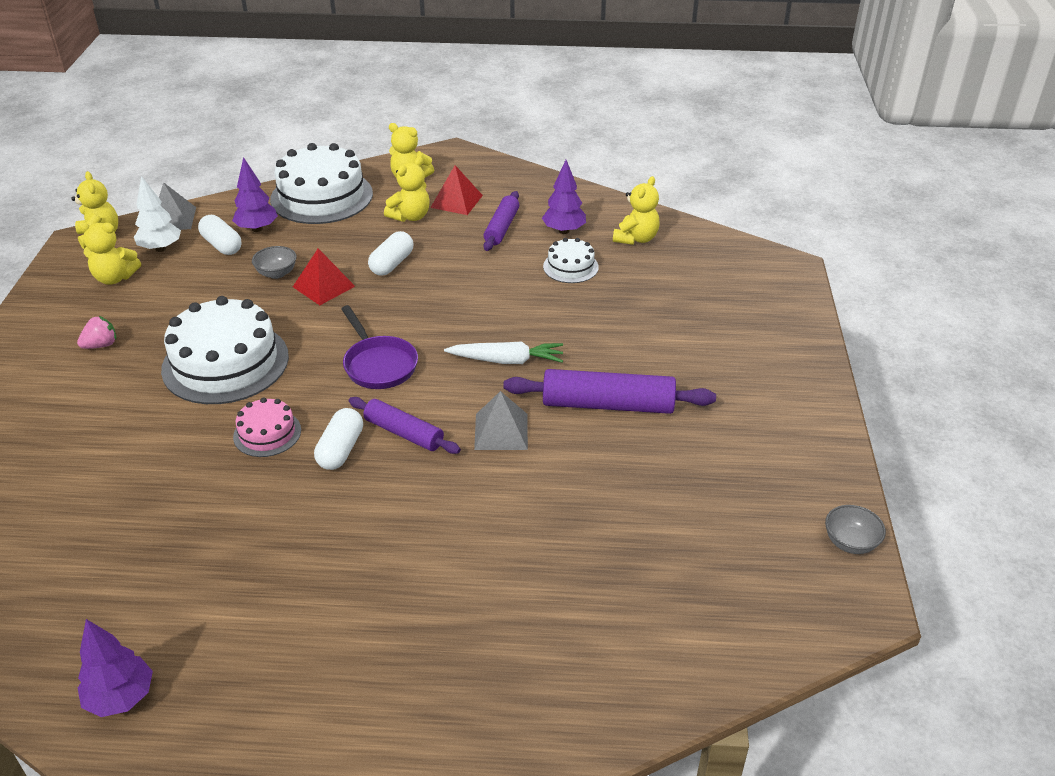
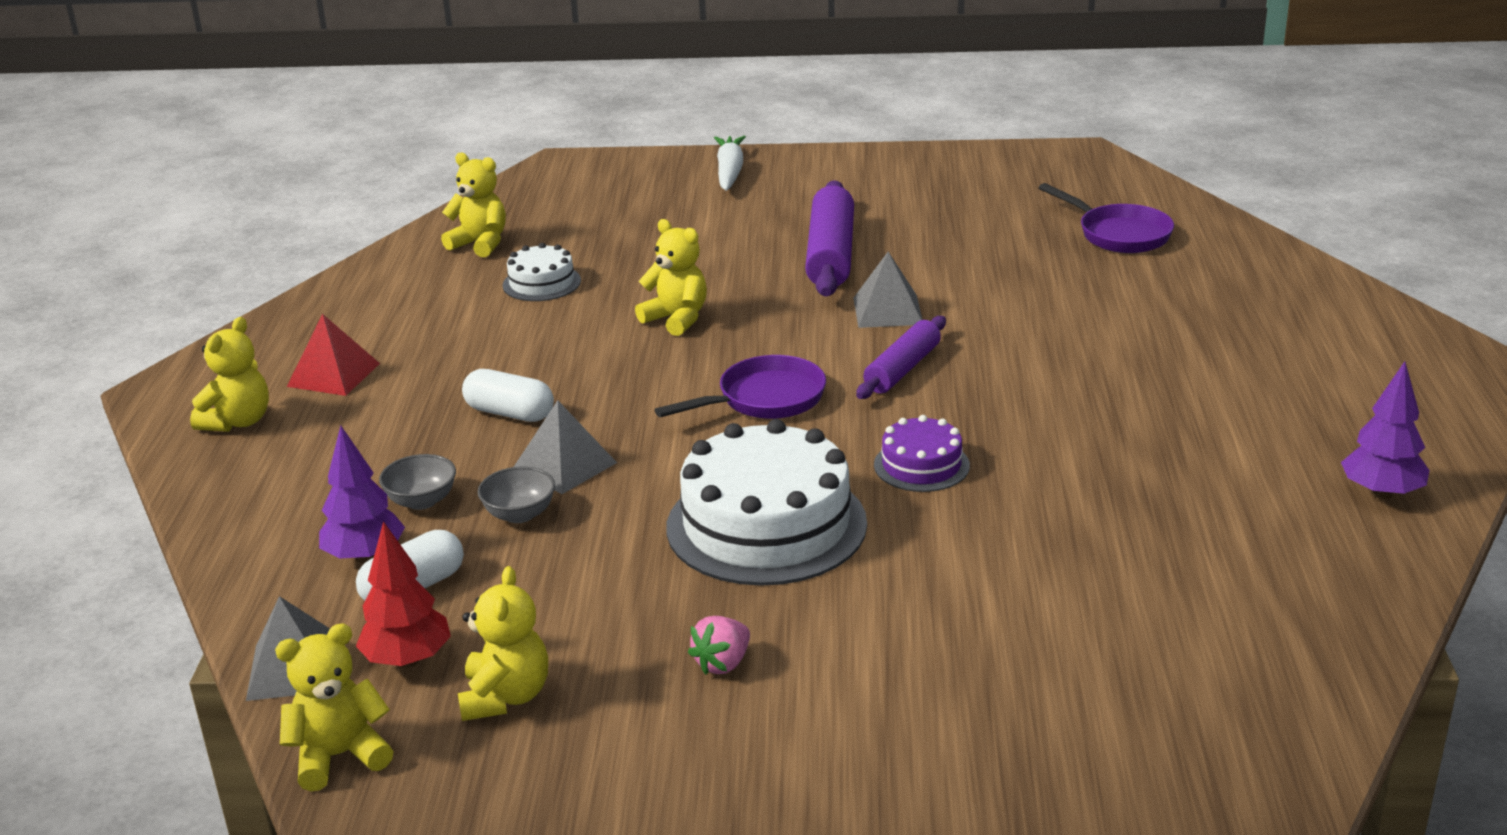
camera: 90 degrees left, 10 degrees down
(101, 345) = (722, 663): pink strawberry -> pink strawberry turned 105 degrees counterclockwise
(160, 248) = (408, 660): white tree -> red tree
(267, 433) = (921, 465): pink cake -> purple cake
(322, 196) = (268, 502): white cake -> none
(323, 286) = (565, 465): red pyramid -> grey pyramid
(340, 450) = (942, 408): white capsule -> none
(410, 216) = (369, 410): yellow teddy bear -> yellow teddy bear (676, 319)
(502, 228) = (426, 334): purple rolling pin -> none
(506, 360) = (751, 314): white carrot -> white carrot (729, 172)
(564, 231) = (447, 290): purple tree -> none
(643, 604) = (1119, 234): none -> purple pan
(850, 542) = (1008, 153): grey bowl -> grey bowl (422, 501)

